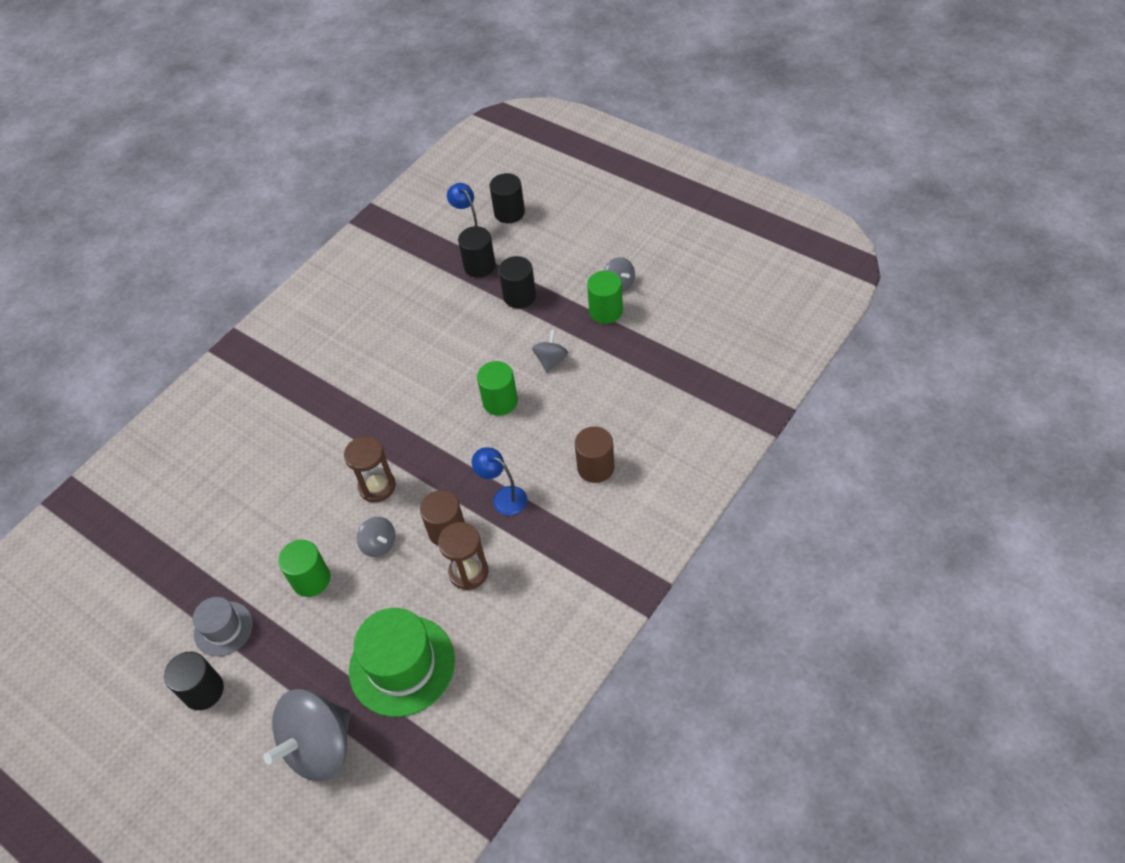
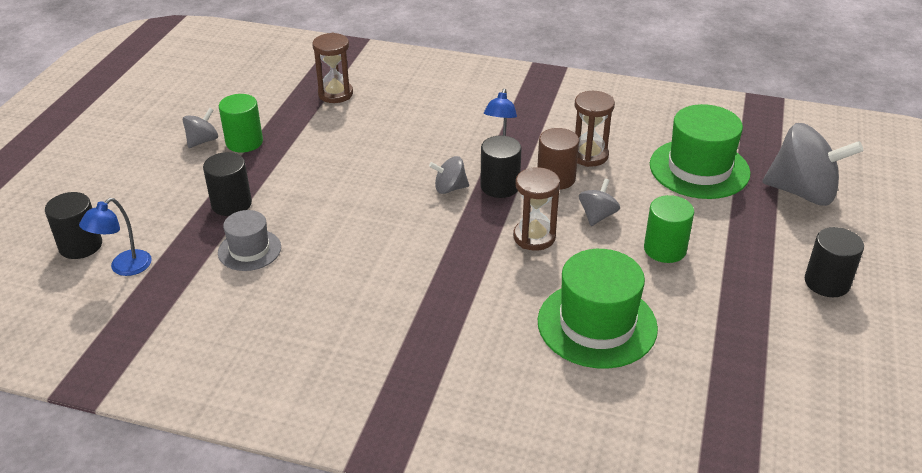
camera: 115 degrees left, 15 degrees down
(223, 628) = (760, 293): grey hat -> grey hat (249, 250)
(261, 496) = (597, 324): none -> green hat
(479, 266) = (183, 247): black cylinder -> black cylinder (500, 186)
(500, 401) = (388, 182): green cylinder -> none
(551, 360) = (322, 162): grey spinning top -> grey spinning top (450, 188)
(595, 467) = (442, 112): brown cylinder -> none
(664, 387) = (335, 94): none -> brown hourglass

